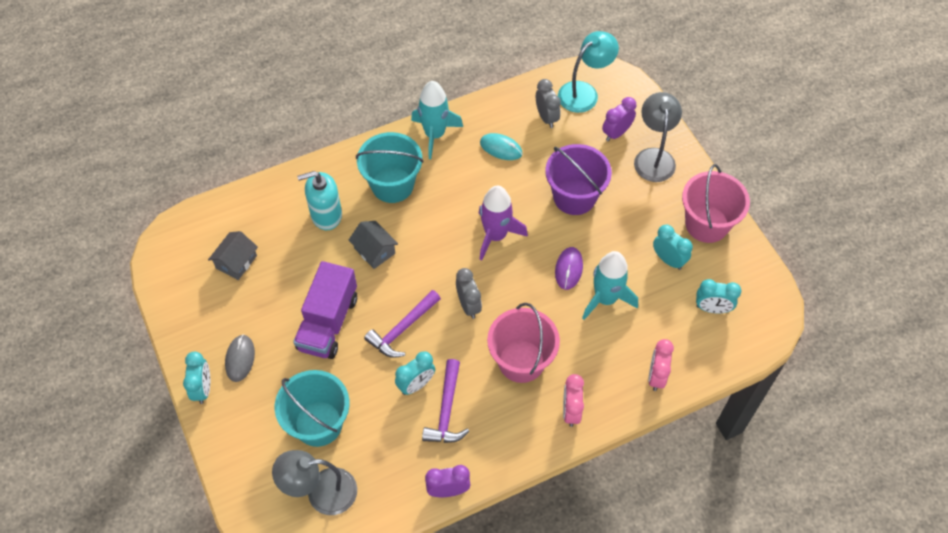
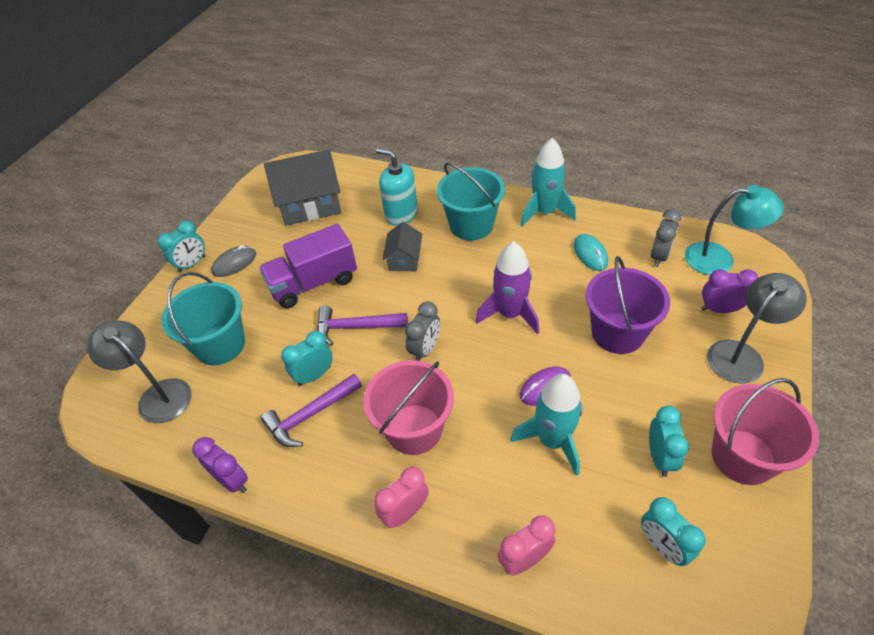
camera: 50 degrees right, 10 degrees down
(236, 262) = (310, 204): grey house -> grey house, size x1.86
(416, 384) = (314, 375): turquoise clock -> turquoise clock turned 135 degrees clockwise

